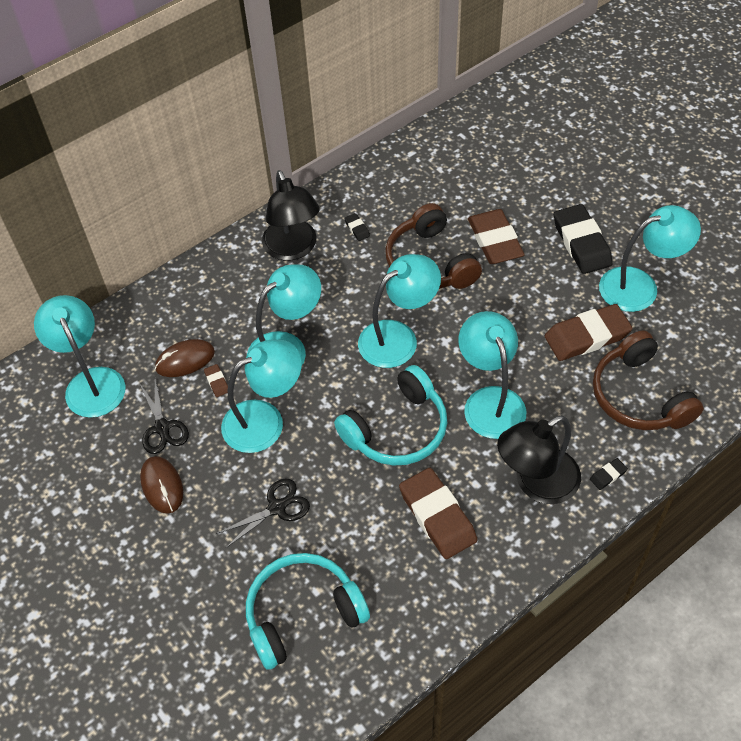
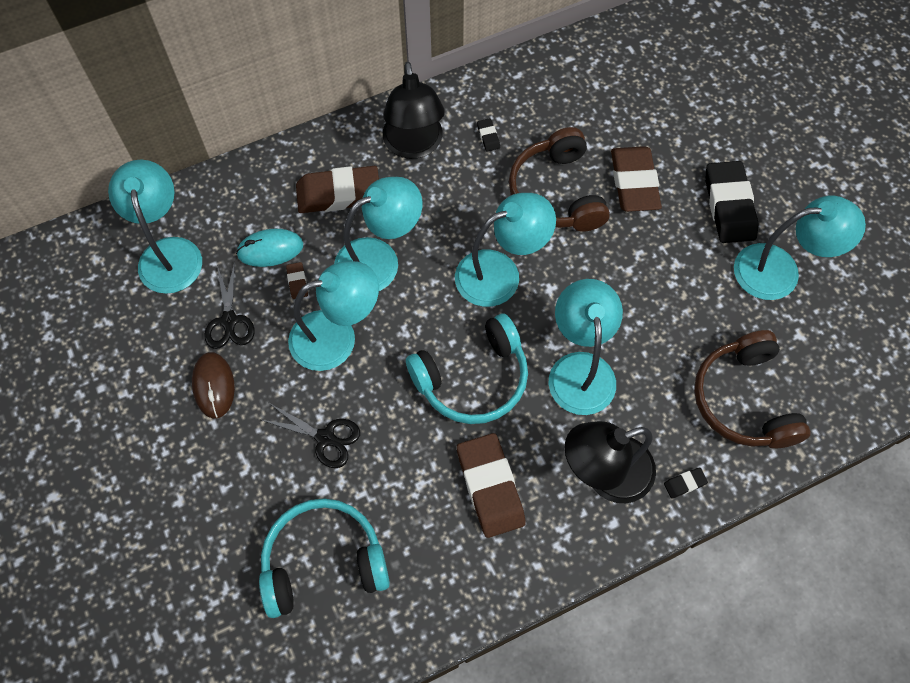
camera: 10 degrees right, 10 degrees up
(185, 360) = (270, 249): brown mouse -> turquoise mouse
(277, 507) = (325, 438): black scissors -> black scissors turned 45 degrees clockwise
(587, 336) = (705, 317): brown eraser -> brown eraser (338, 194)

